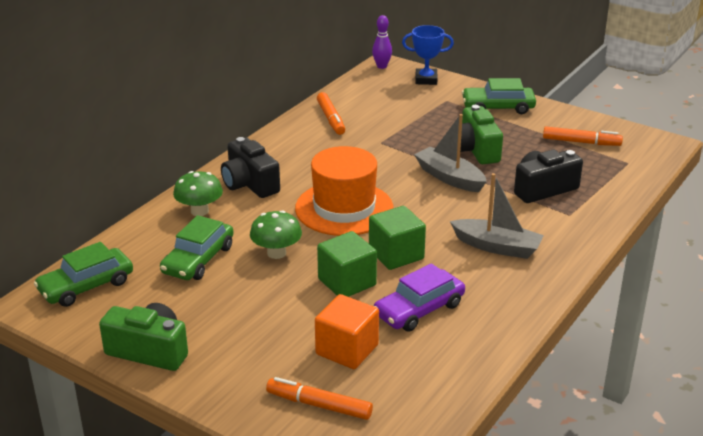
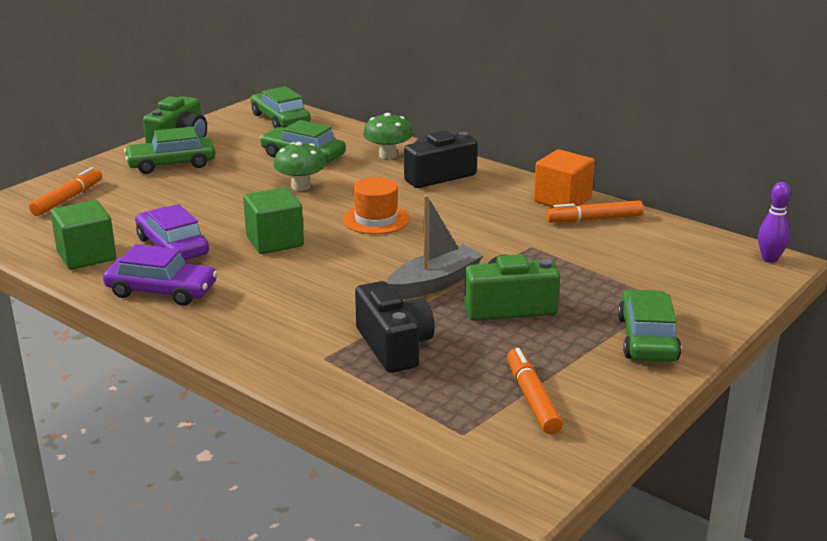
camera: 95 degrees right, 5 degrees down
(218, 345) = (171, 164): none -> green car
(344, 208) = (376, 219): orange hat -> orange hat, size x0.60
(347, 282) = (236, 215): green cube -> green cube (86, 256)
(347, 349) = (132, 212): orange cube -> orange cube (562, 200)
(426, 80) = (733, 289): blue trophy -> none
(497, 247) = (267, 299): grey boat -> none
(502, 301) = (161, 291): none -> purple car
(581, 142) = (532, 398): orange marker -> orange marker turned 150 degrees clockwise

